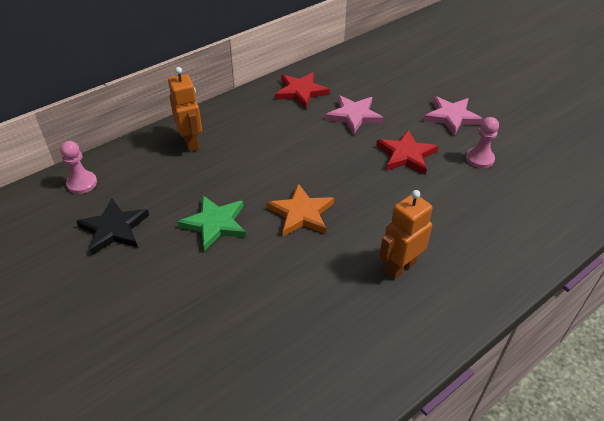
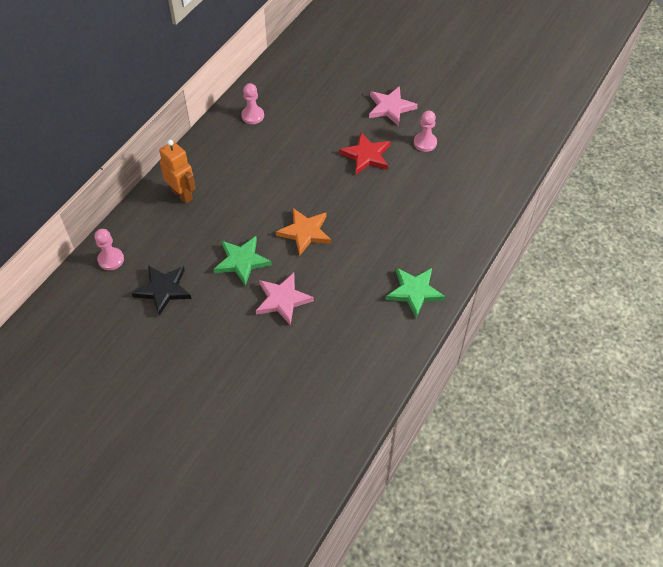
camera: 20 degrees left, 10 degrees up
(301, 92) = (252, 116): red star -> pink pawn
(354, 116) = (309, 128): pink star -> pink star (282, 300)
(400, 267) = (395, 253): orange robot -> none
(407, 321) = (414, 292): none -> green star

